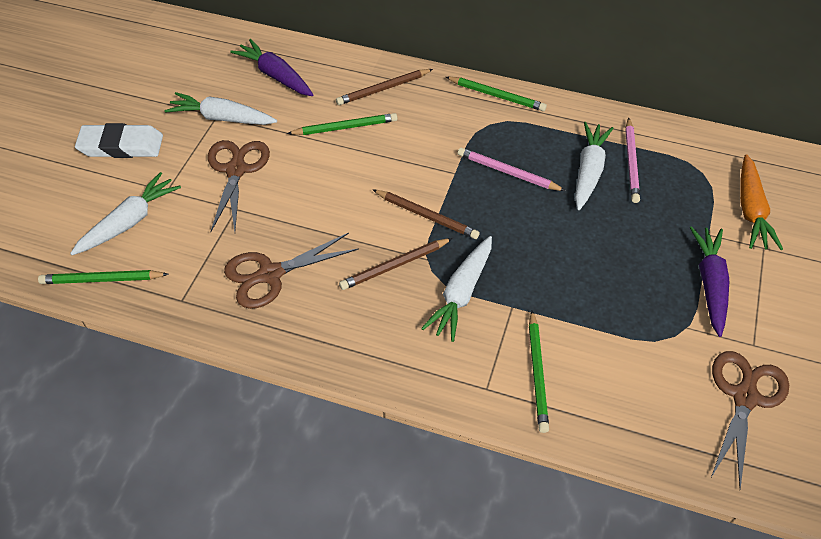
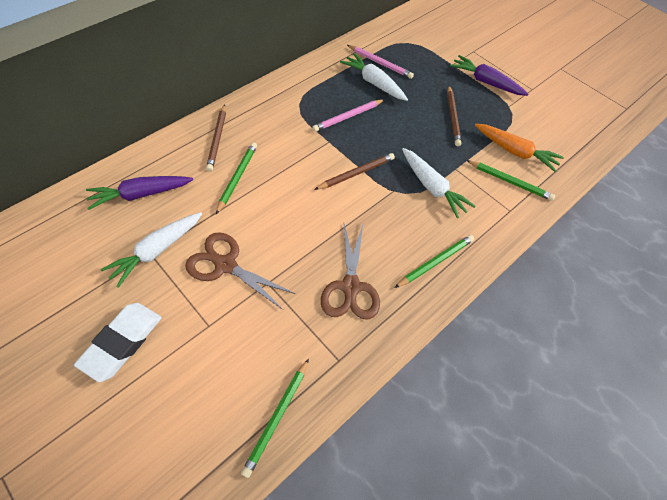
camera: 65 degrees left, 5 degrees up
(129, 221) = (224, 369): white carrot -> none
(395, 266) = (388, 210): brown pencil -> brown pencil (452, 117)
(497, 96) = (277, 88): green pencil -> green pencil (435, 262)
(744, 397) = (562, 110): brown scissors -> none
(751, 210) = (446, 41): orange carrot -> orange carrot (515, 152)

